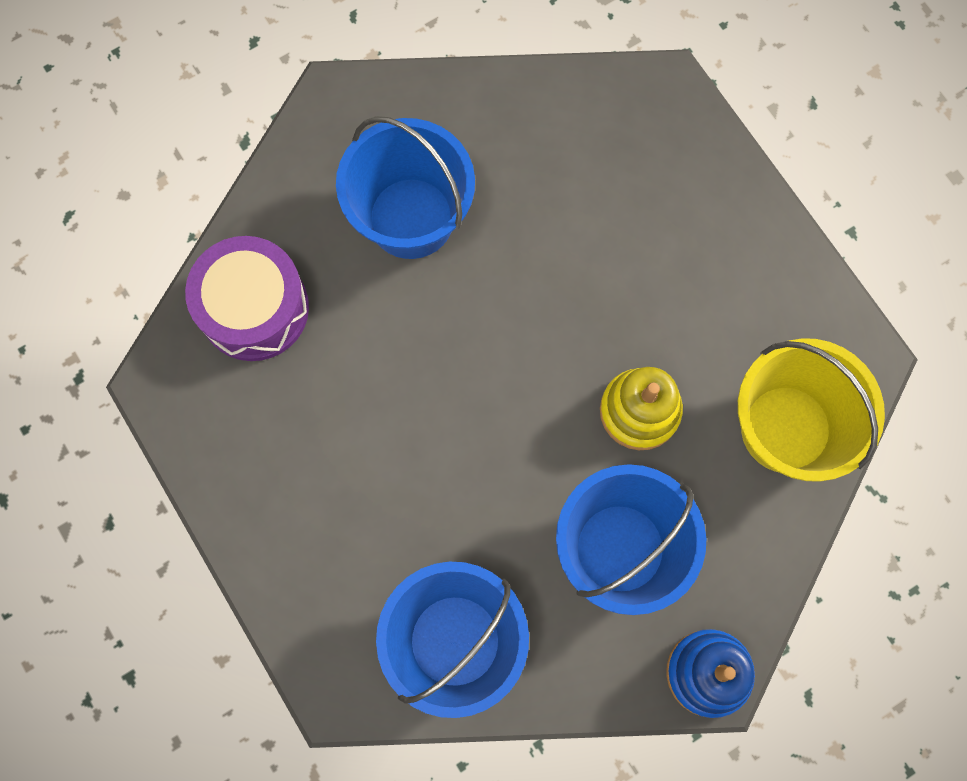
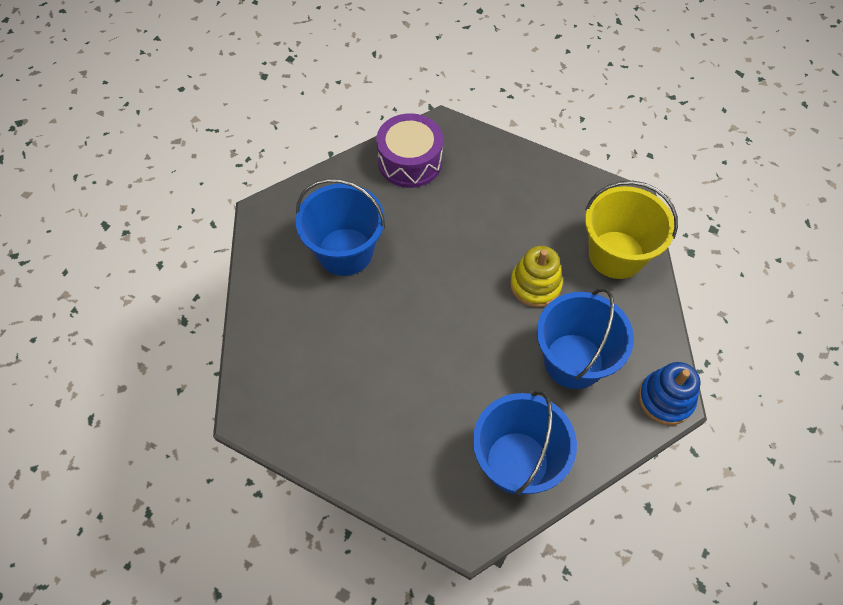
camera: 30 degrees left, 15 degrees down
(254, 308) = (282, 343): purple drum -> purple drum (410, 161)

